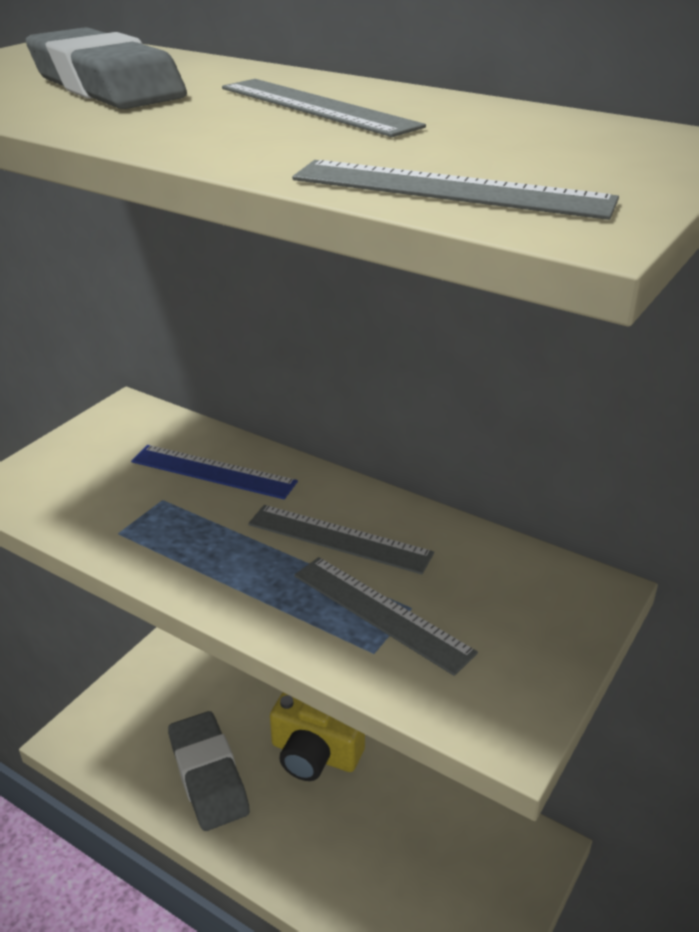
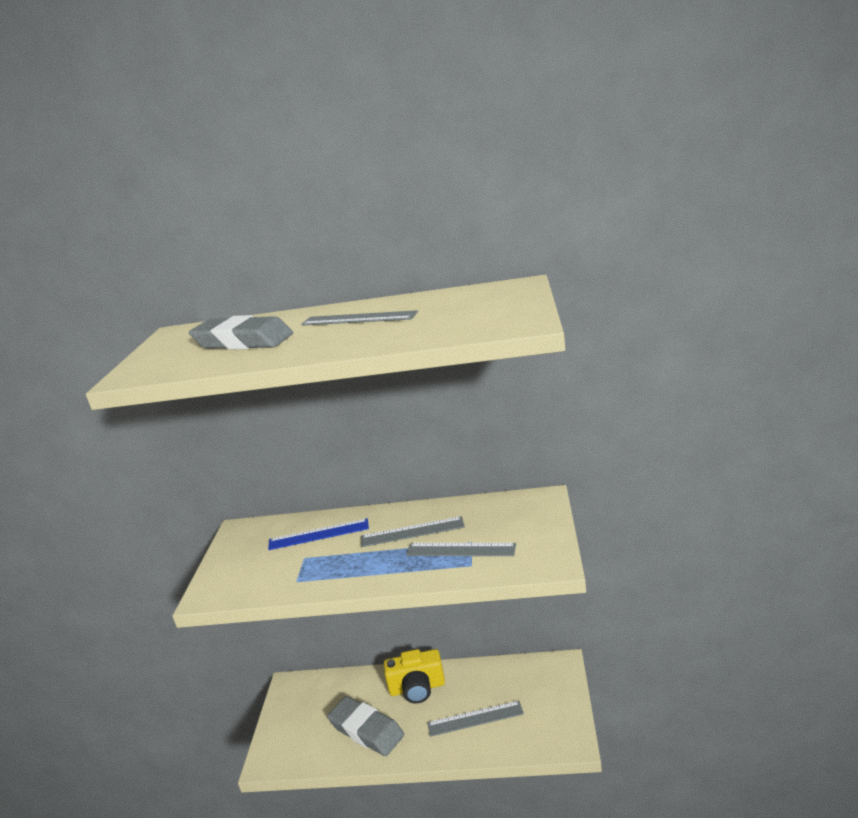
camera: 25 degrees left, 10 degrees down
(451, 189) = (465, 328): grey ruler -> grey ruler (475, 718)

